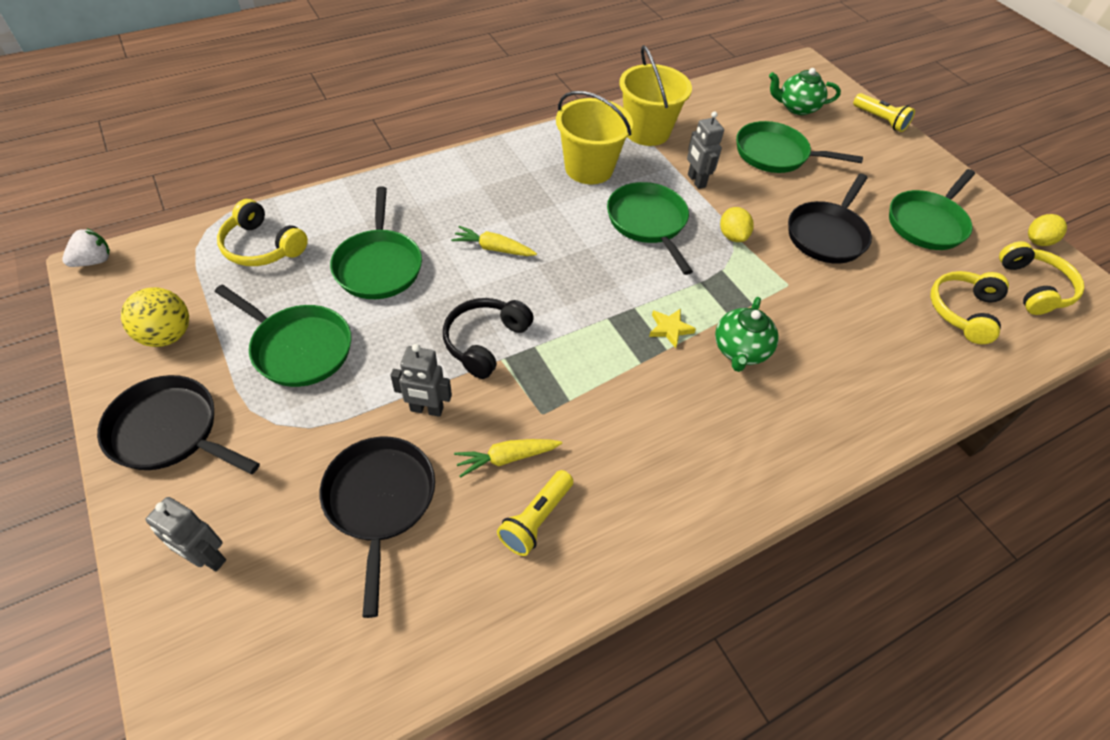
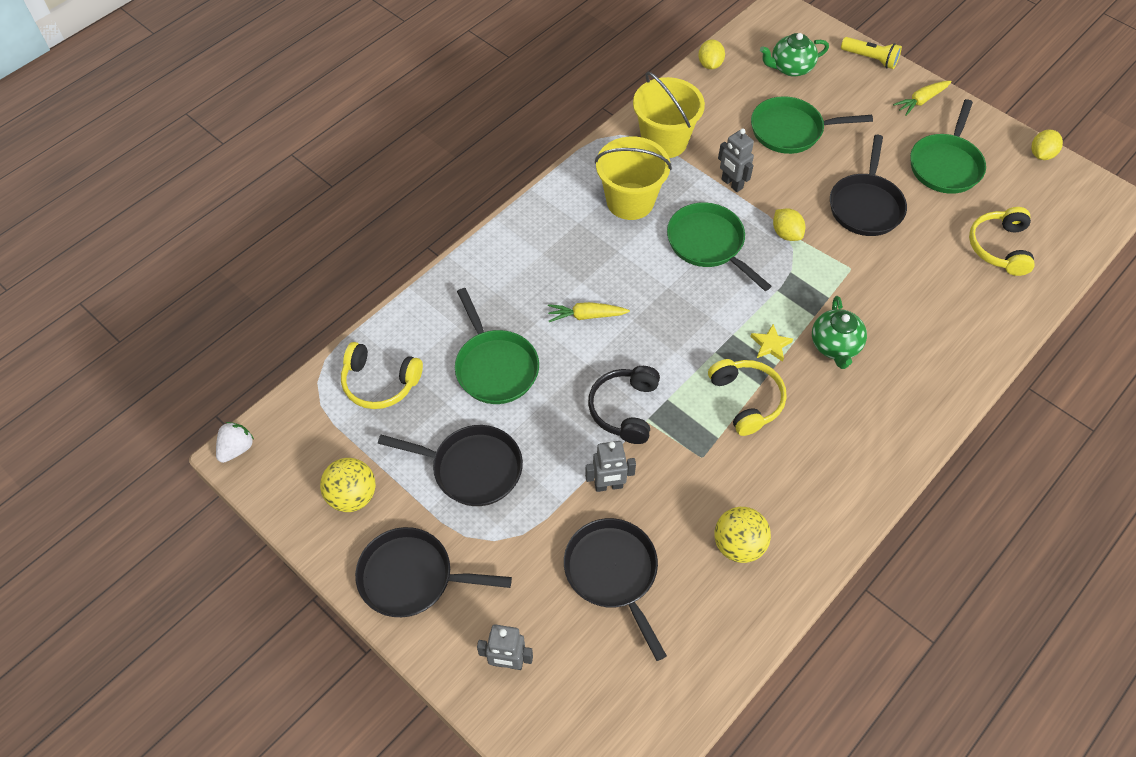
camera: 15 degrees left, 5 degrees up
(298, 348) = (472, 468): green pan -> black pan
(506, 458) = (692, 504): yellow carrot -> yellow carrot (921, 101)
(536, 519) = (738, 545): yellow flashlight -> yellow ball
(719, 87) = (710, 64): none -> yellow lemon
(1033, 287) = (1049, 204): yellow headphones -> yellow headphones (746, 400)

